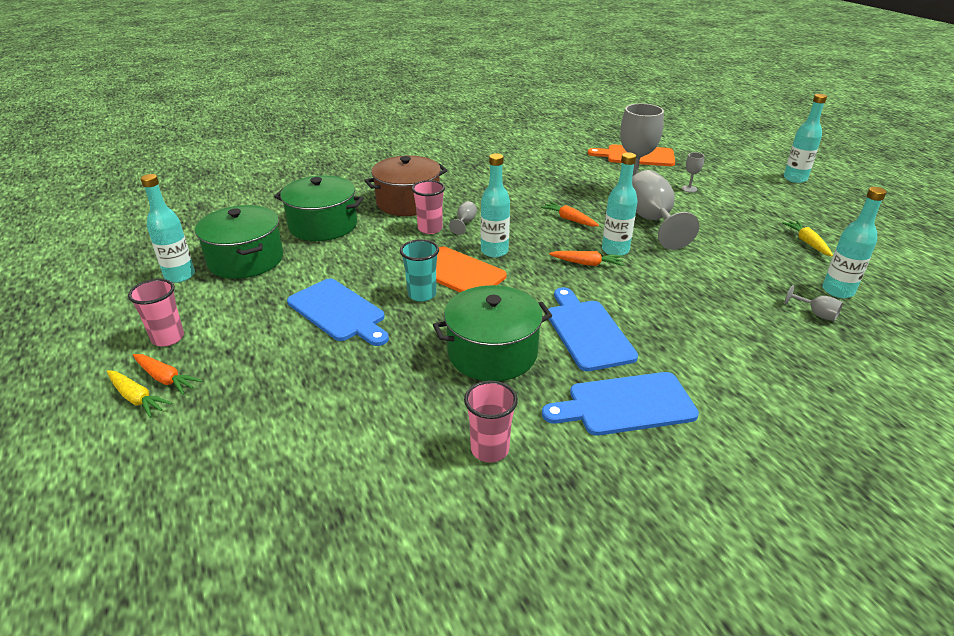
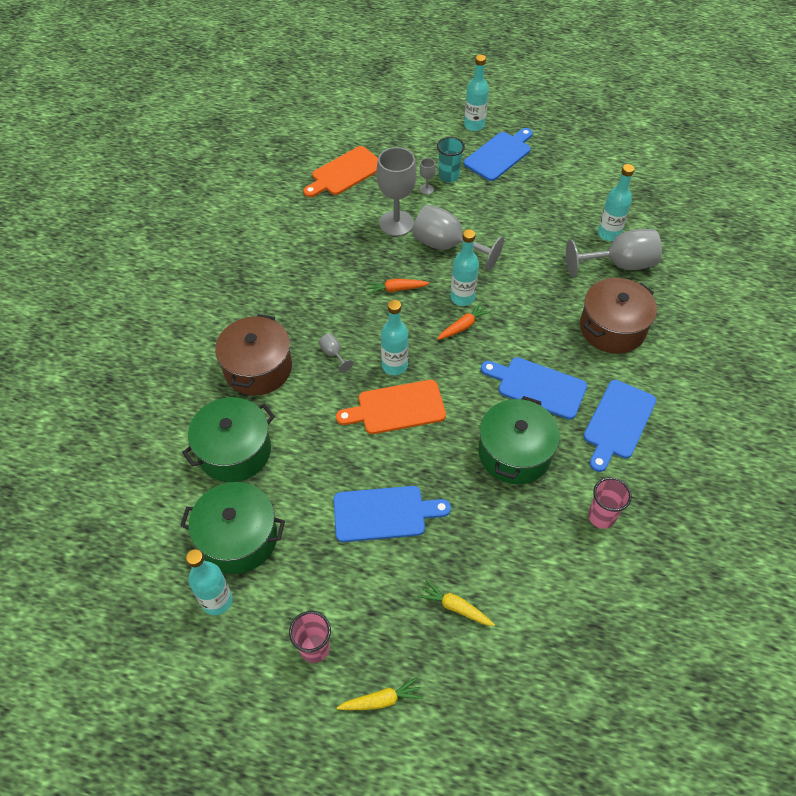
camera: 50 degrees left, 20 degrees up
(166, 379) = (372, 671): orange carrot -> none
(422, 294) = (410, 448): turquoise cup -> turquoise cup (448, 176)
(430, 229) = (319, 382): pink cup -> none
(734, 345) = (612, 328): none -> brown pot
(793, 201) = (499, 155): none -> blue cutting board
(807, 242) = (551, 197): yellow carrot -> yellow carrot (455, 607)
(816, 314) = (619, 264): grey goblet -> grey goblet, size x2.33

